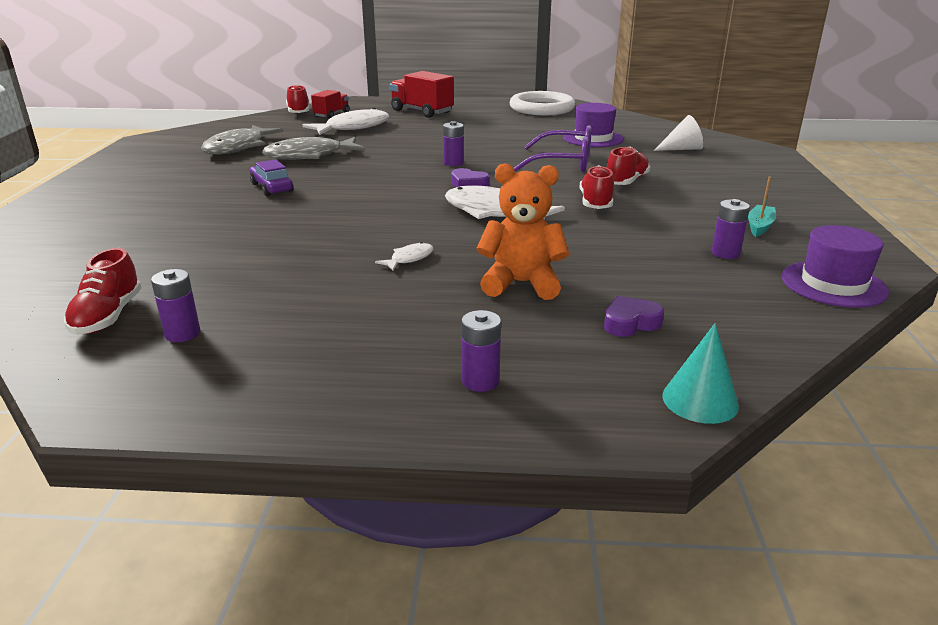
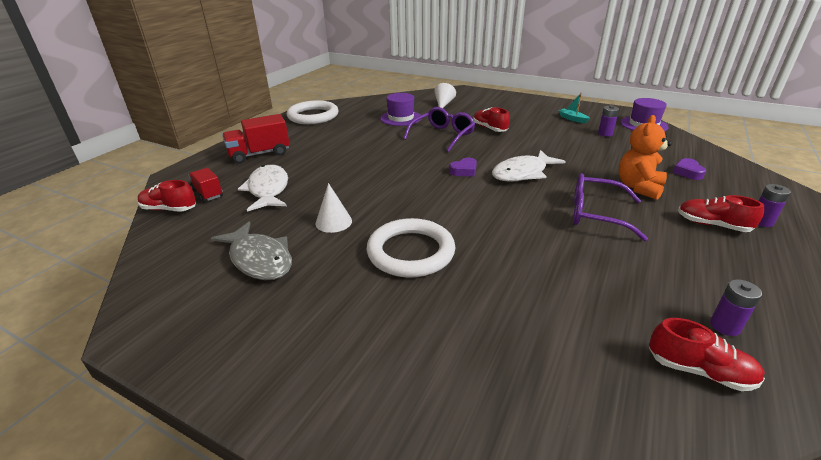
camera: 65 degrees left, 5 degrees up
(272, 187) = (411, 252): purple car -> white ring
(309, 156) = (333, 222): grey fish -> white cone
(409, 259) = (595, 214): white fish -> purple glasses
(453, 163) = (411, 167): purple battery -> none
(595, 203) = (520, 143): red shoe -> red shoe (712, 225)
(700, 400) = (762, 177): turquoise cone -> none

